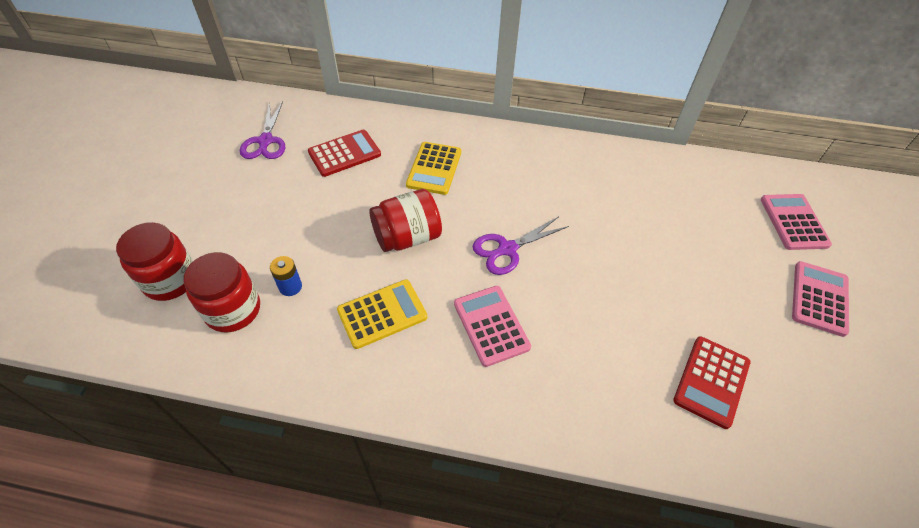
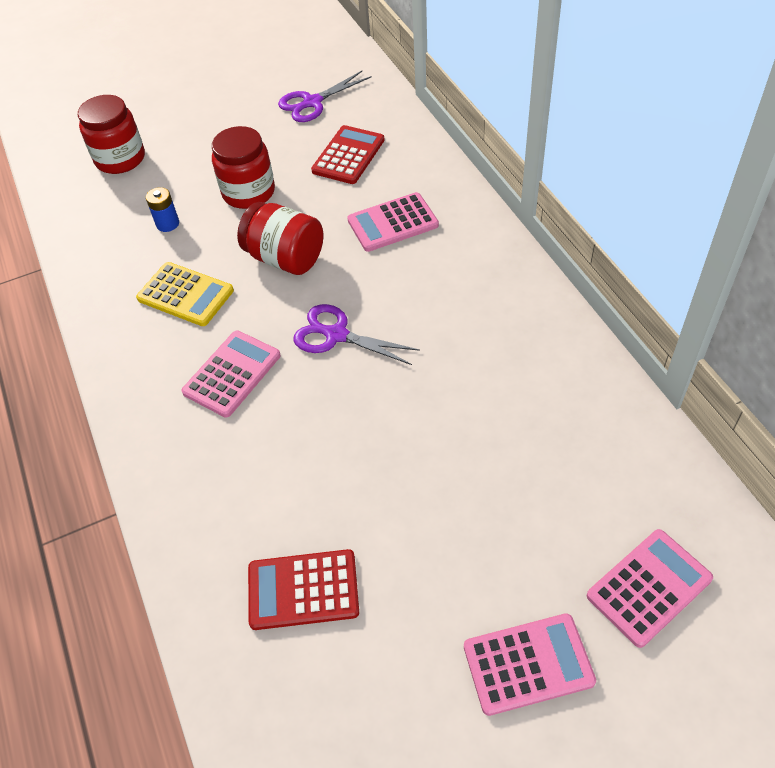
camera: 60 degrees right, 0 degrees up
(233, 310) = (120, 209): red jar -> red jar (248, 192)
(344, 153) = (348, 155): red calculator -> red calculator turned 90 degrees counterclockwise
(434, 168) = (393, 223): yellow calculator -> pink calculator

